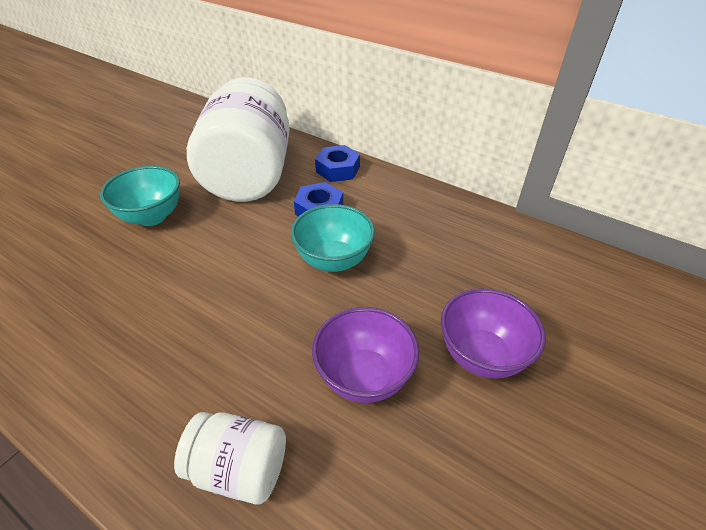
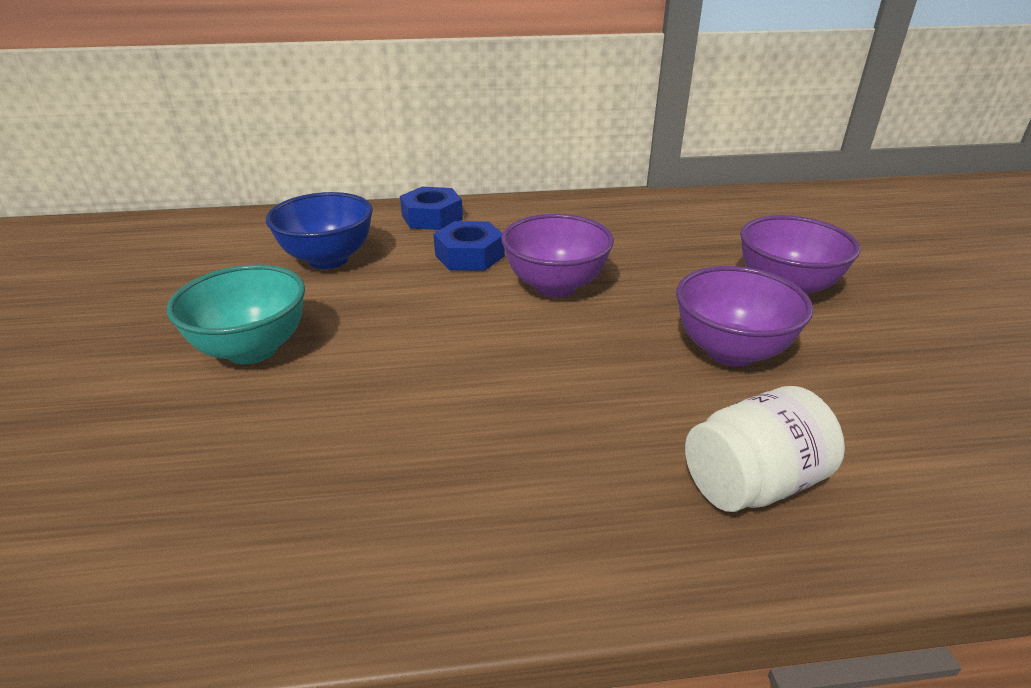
camera: 40 degrees left, 10 degrees down
(249, 175) = (328, 259): white jar -> blue bowl
(333, 260) = (555, 286): turquoise bowl -> purple bowl

